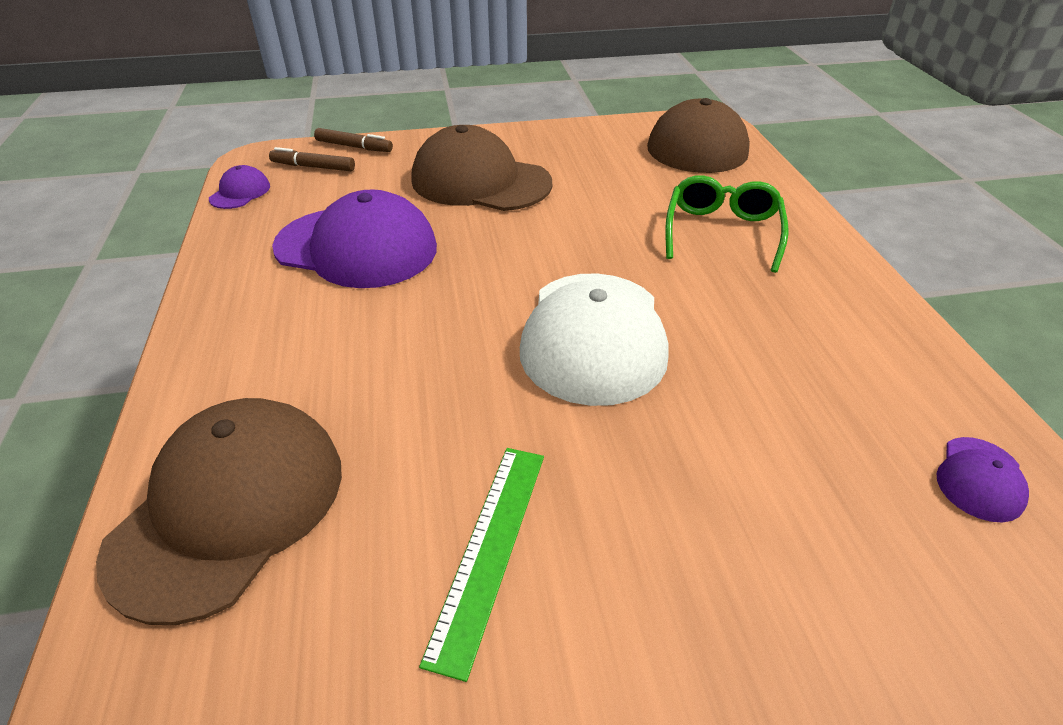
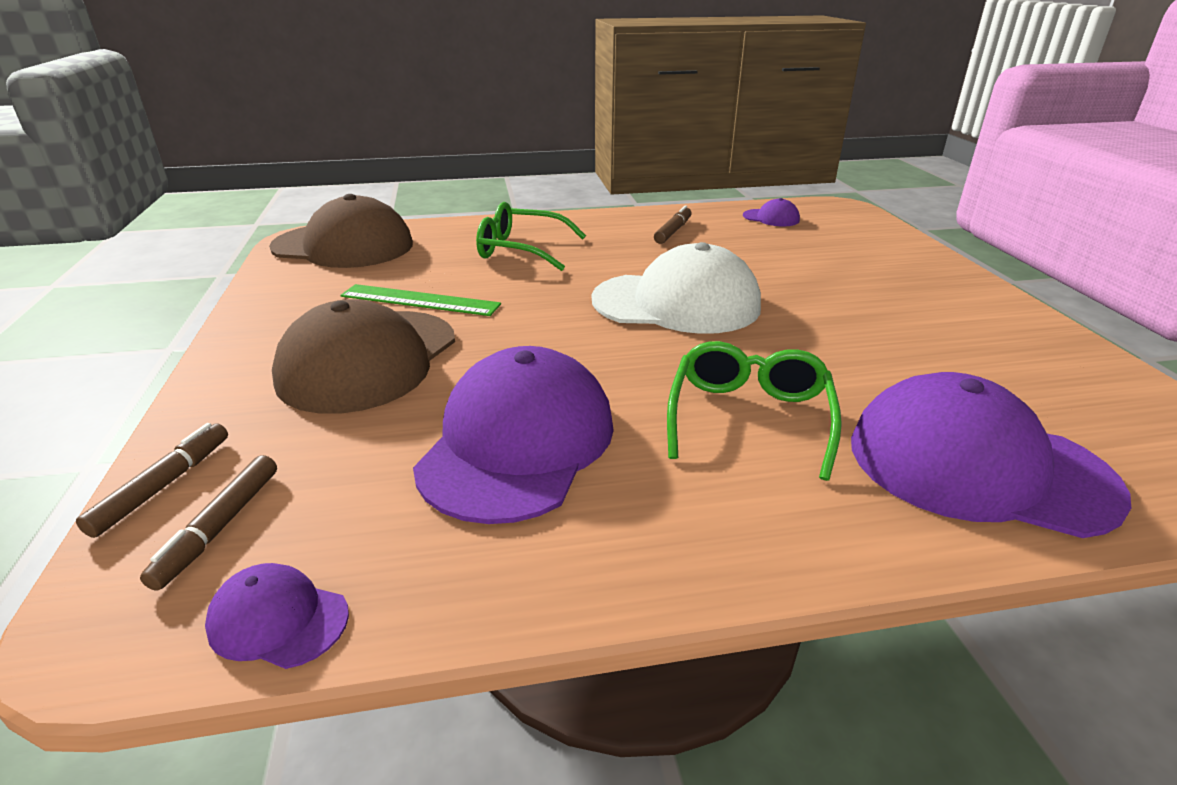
camera: 90 degrees left, 10 degrees down
(229, 508) = (977, 466): brown cap -> purple cap
(356, 362) = (749, 417): none -> green glasses
(490, 549) = (918, 342): green ruler -> green ruler (420, 300)
(843, 350) = (673, 231): none -> brown marker

